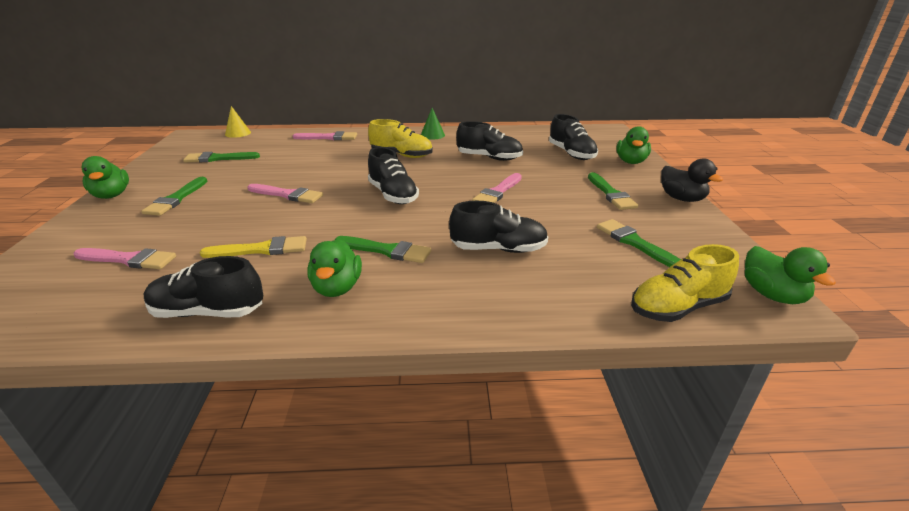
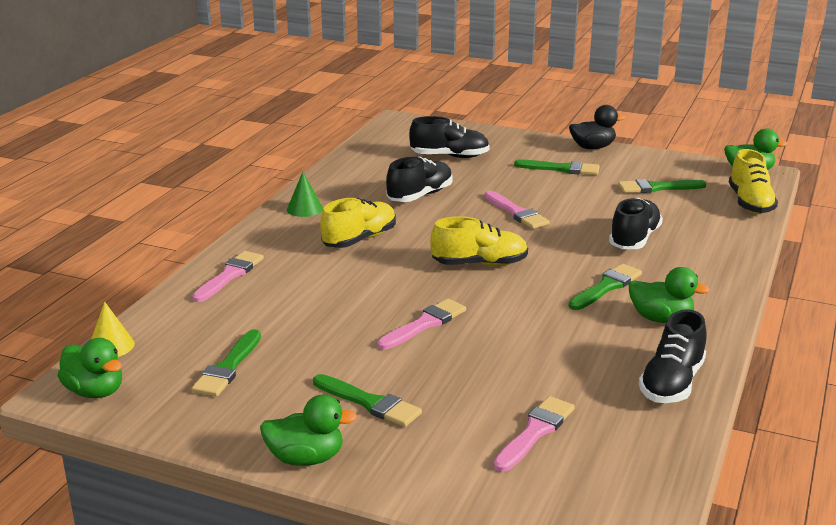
camera: 65 degrees left, 5 degrees down
(261, 249) = (562, 350): yellow brush -> none
(393, 195) = (479, 264): black shoe -> yellow shoe
(631, 162) = (496, 139): green duck -> green duck (95, 391)

